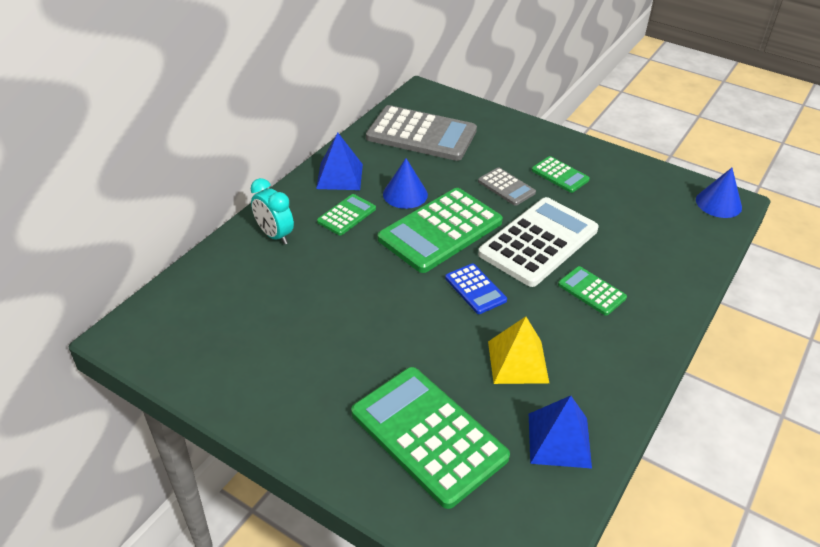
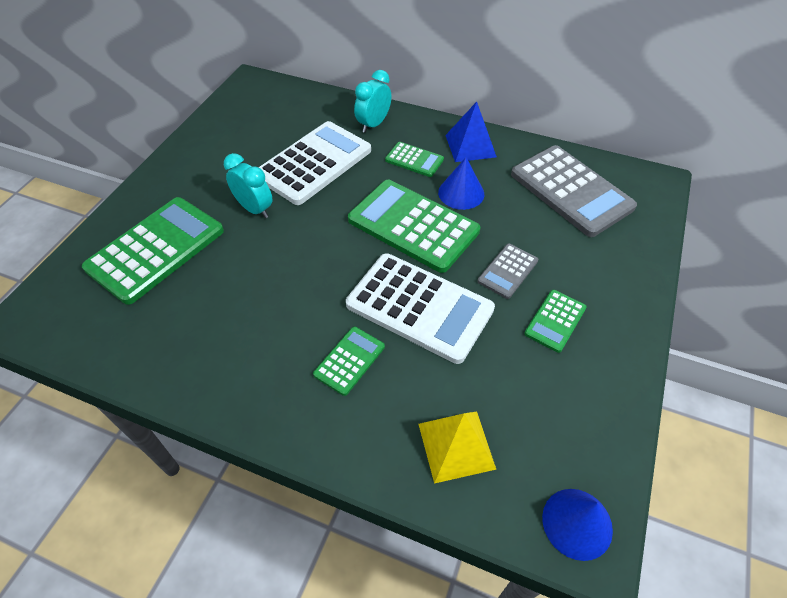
camera: 80 degrees right, 10 degrees up
(323, 289) = (314, 163): none -> white calculator
(384, 343) = (255, 209): none -> turquoise clock
(421, 134) = (571, 191): grey calculator -> grey calculator turned 45 degrees counterclockwise
(475, 289) = (333, 261): blue calculator -> none
(517, 361) = (240, 302): yellow pyramid -> yellow pyramid (456, 445)
(559, 440) = (146, 340): blue pyramid -> none

